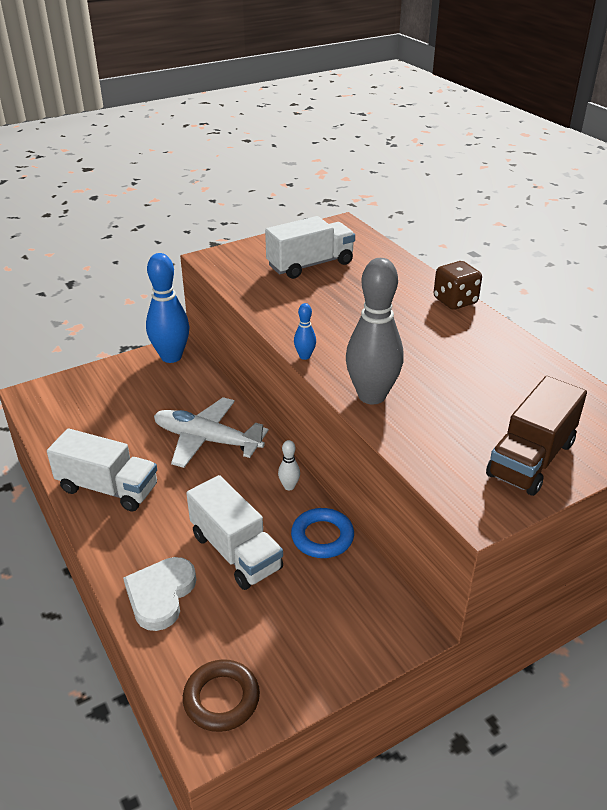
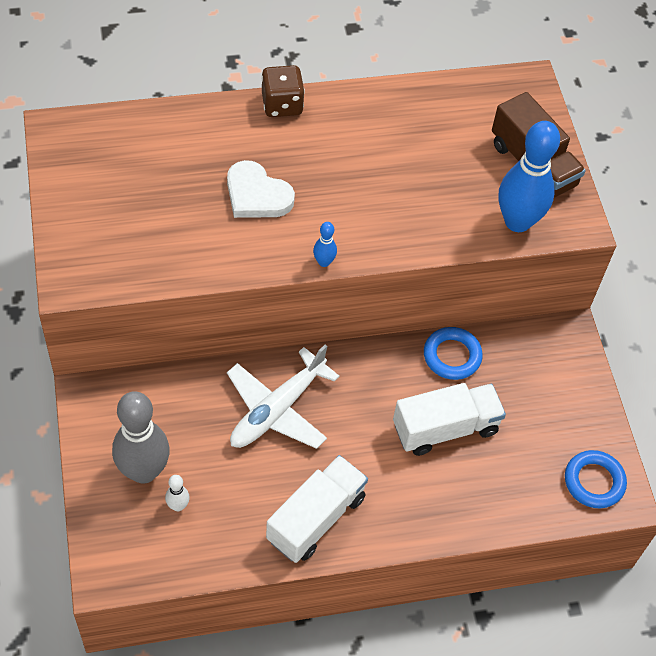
camera: 75 degrees left, 20 degrees up
(160, 595) = (475, 501): white heart -> white heart (257, 195)
(171, 357) = (101, 406): blue bowling pin -> blue bowling pin (517, 221)
(221, 699) = (594, 481): brown ring -> blue ring
(289, 486) = (377, 360): white bowling pin -> white bowling pin (178, 506)
(310, 265) = (141, 194): white truck -> none
(372, 396) = (410, 234): grey bowling pin -> grey bowling pin (143, 471)

